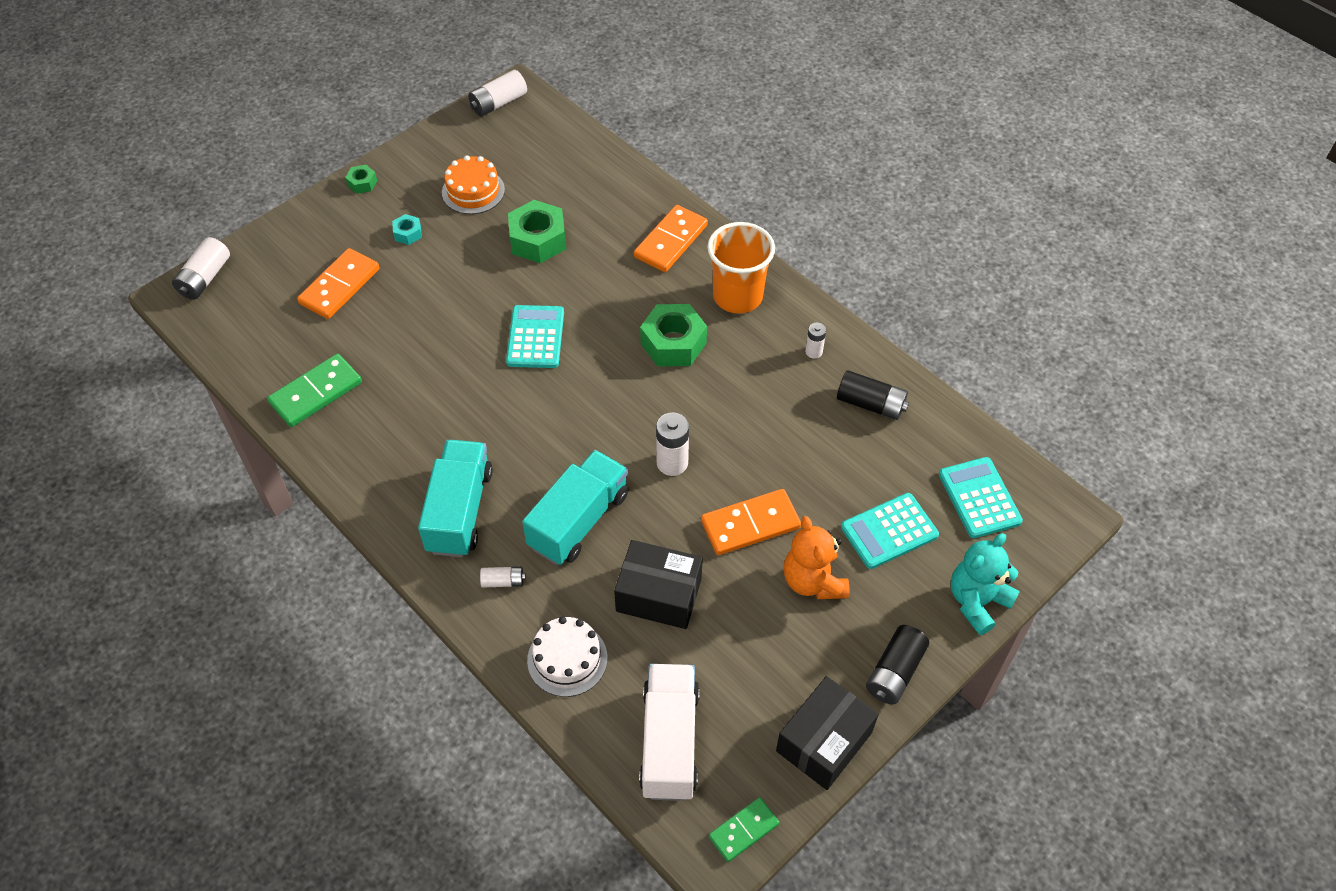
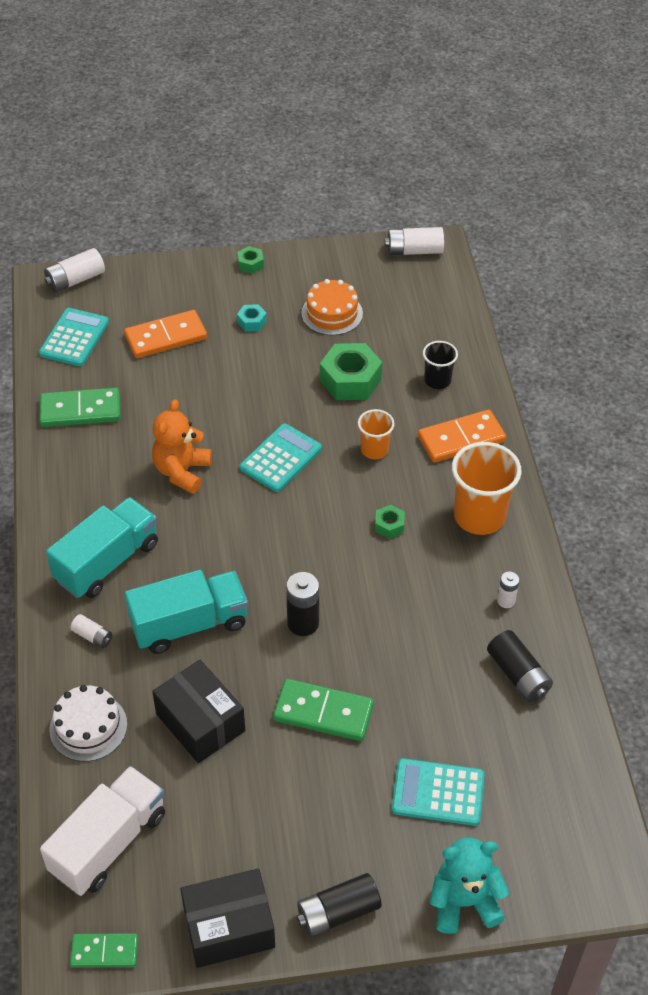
camera: 35 degrees right, 5 degrees down
(608, 288) = (374, 450): none -> orange cup
(611, 203) = (437, 380): none -> black cup
(672, 463) = (303, 623): white battery -> black battery
(673, 343) = (389, 525): green nut -> green nut, size x0.49
(750, 525) = (323, 713): orange domino -> green domino
(813, 581) = (335, 792): orange teddy bear -> orange teddy bear (182, 471)
(979, 498) = (546, 815): turquoise calculator -> turquoise calculator (74, 338)

